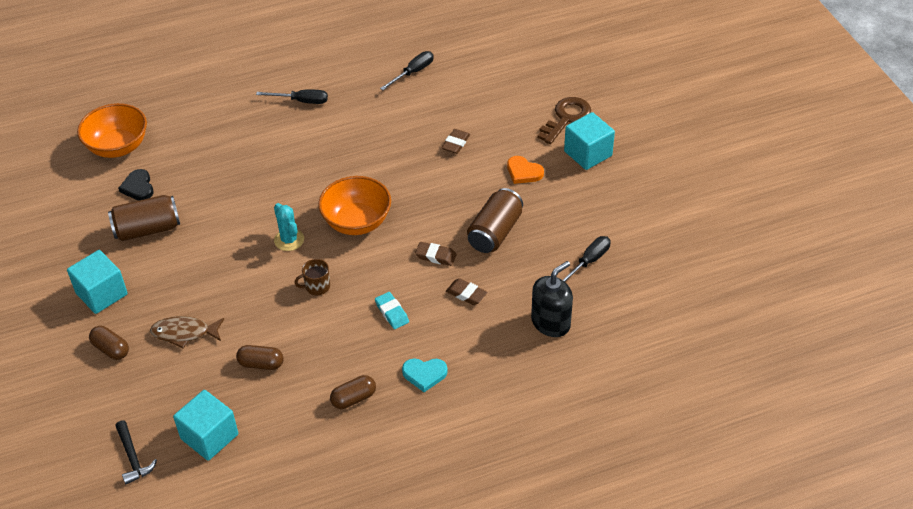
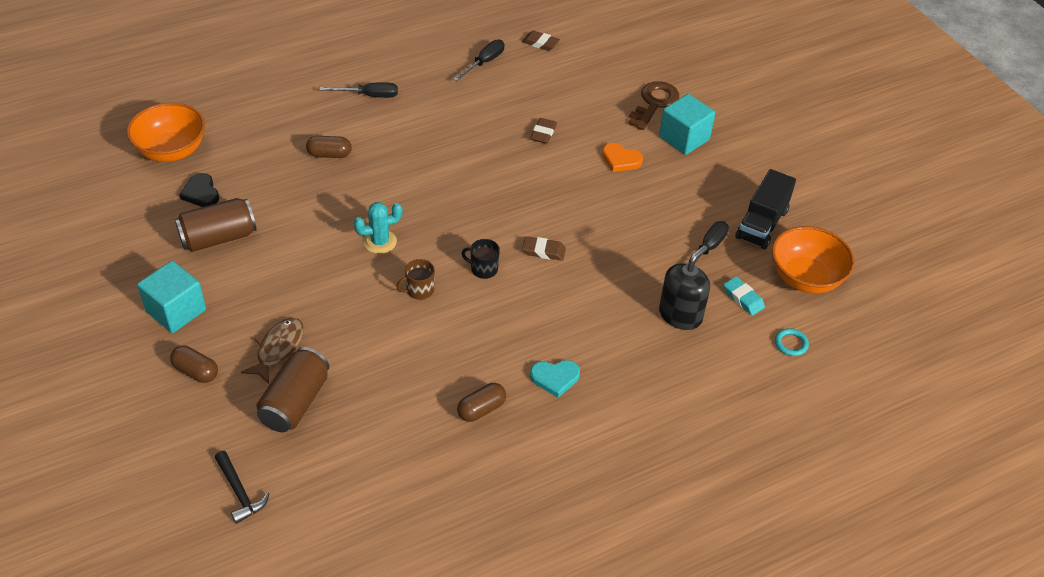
camera: 10 degrees left, 0 degrees up
(184, 333) = (278, 349): brown fish -> brown fish turned 120 degrees clockwise
(209, 436) = (325, 462): turquoise cube -> none
(261, 364) = (371, 378): brown capsule -> brown capsule (329, 154)
(289, 240) = (380, 242): turquoise cactus -> turquoise cactus turned 75 degrees counterclockwise
(357, 222) = (451, 219): orange bowl -> orange bowl (805, 278)
(378, 270) = (483, 269): none -> black mug
(392, 313) = (507, 314): turquoise eraser -> turquoise eraser (743, 298)
(466, 294) = (584, 289): brown eraser -> brown eraser (540, 43)
(495, 232) = (602, 223): brown can -> brown can (295, 402)
(645, 240) = (762, 224): none -> black truck
(649, 355) = (791, 344): none -> turquoise ring

